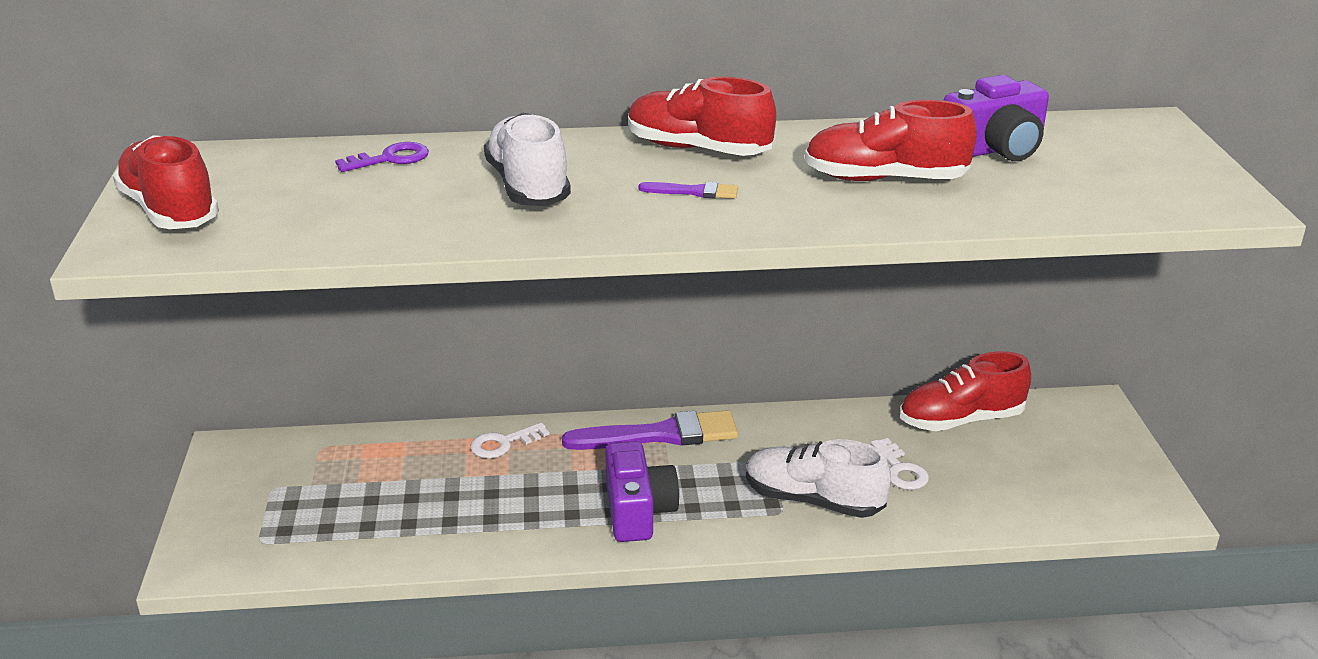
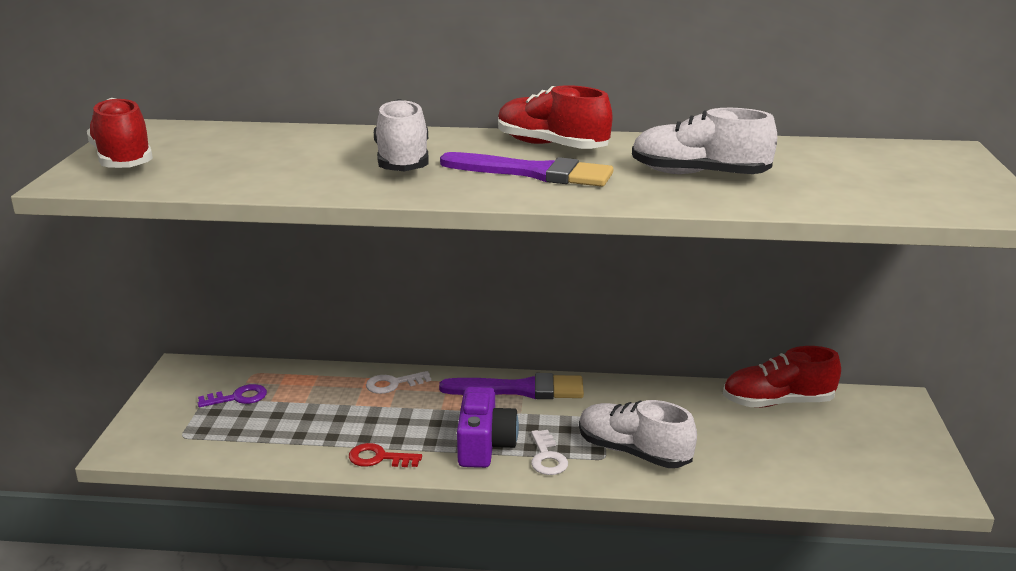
camera: 10 degrees right, 5 degrees down
(390, 159) = (306, 138): purple key -> purple key (238, 397)
(516, 542) = (379, 458): none -> red key
(694, 192) = (534, 173): purple brush -> purple brush, size x2.14
(885, 179) = (699, 174): red shoe -> white shoe
(900, 470) = (715, 436): white key -> white key (547, 457)
(995, 149) = (803, 160): purple camera -> none

